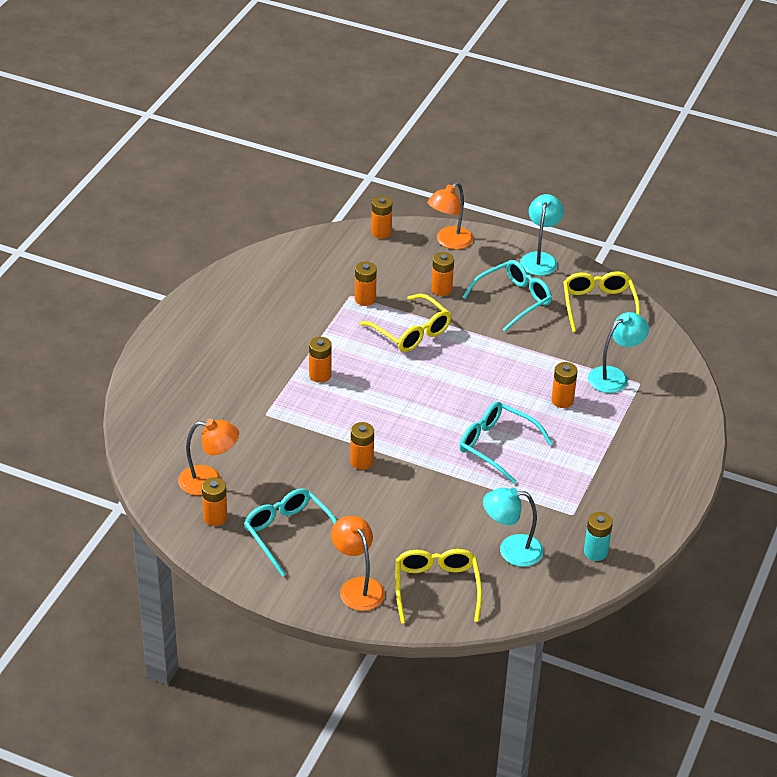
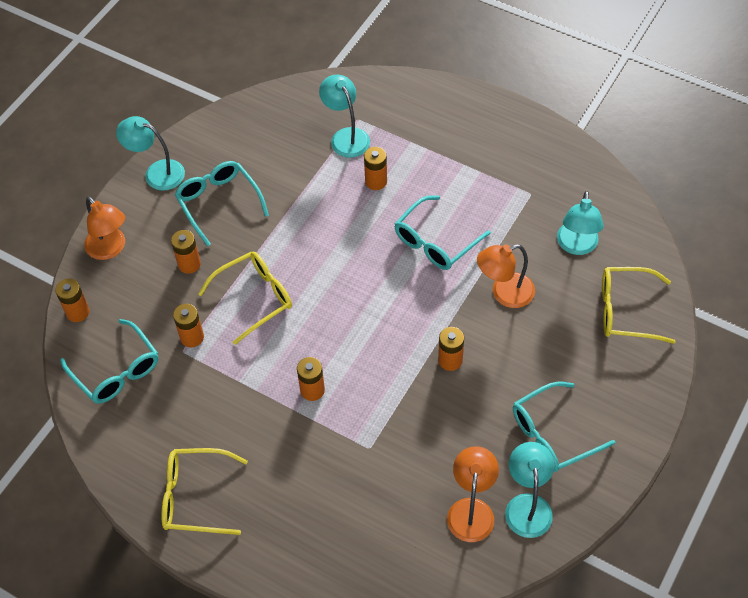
camera: 80 degrees left, 15 degrees up
(215, 517) = (527, 505): orange battery -> turquoise lamp
(326, 261) = (116, 371): none -> turquoise glasses
(357, 587) = (626, 377): orange lamp -> orange lamp (504, 293)
(595, 552) = (579, 183): turquoise battery -> none
(598, 306) = (240, 134): yellow glasses -> yellow glasses (195, 496)

